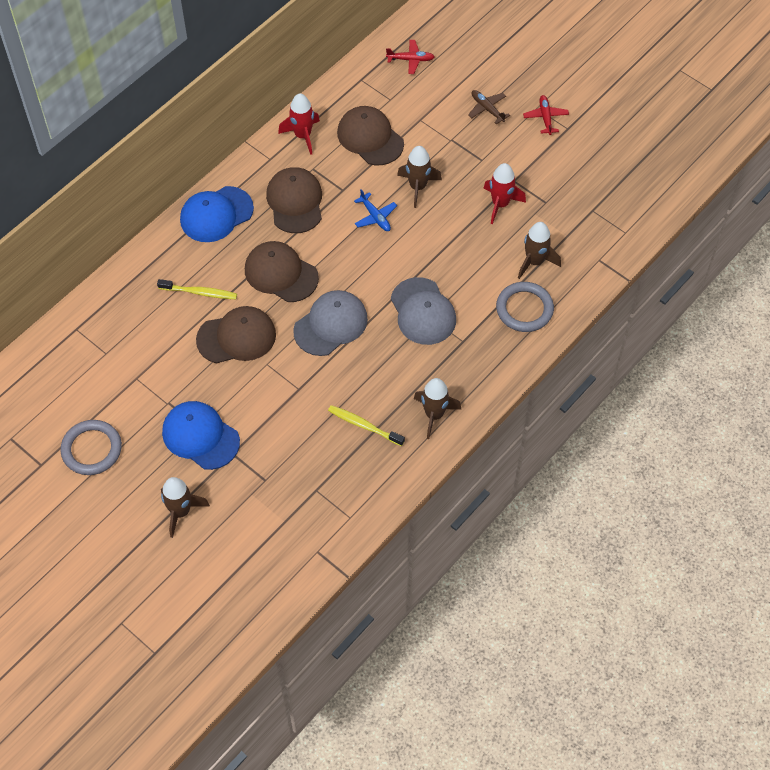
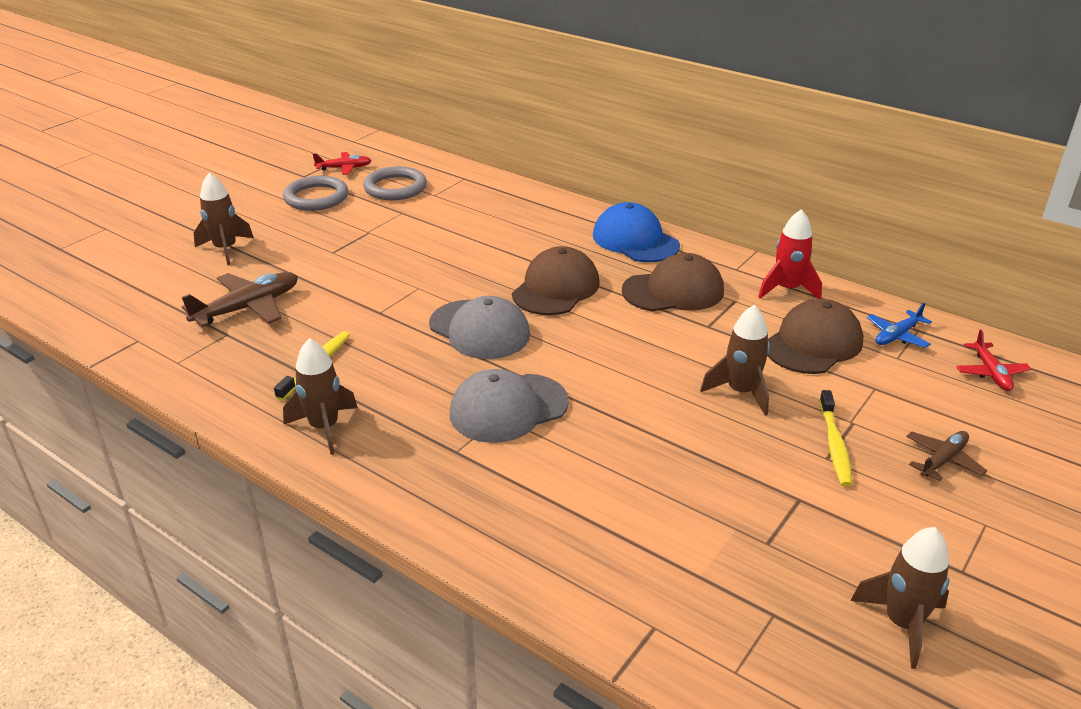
camera: 85 degrees right, 25 degrees down
(199, 292) = (519, 238): yellow toothbrush -> yellow toothbrush (834, 445)
(200, 436) = (321, 253): blue cap -> none
(236, 337) = (457, 265): brown cap -> none
(280, 480) = (248, 308): none -> brown plane
(375, 217) = (670, 356): blue plane -> blue plane (897, 336)
(500, 204) = (741, 483): red rocket -> none
(524, 309) = (524, 521): grey ring -> grey ring (395, 188)
(534, 261) = (628, 531): brown rocket -> brown rocket (902, 623)
(545, 117) = (970, 537): red plane -> red plane (344, 168)

